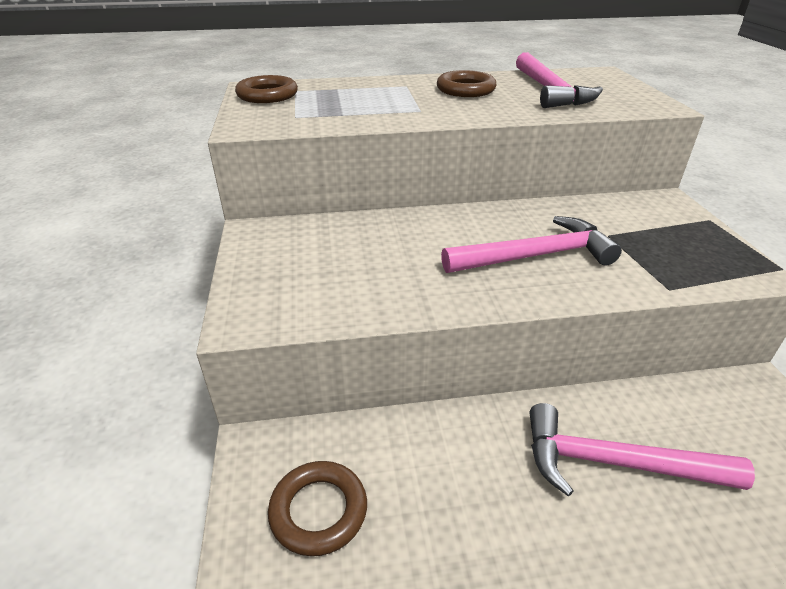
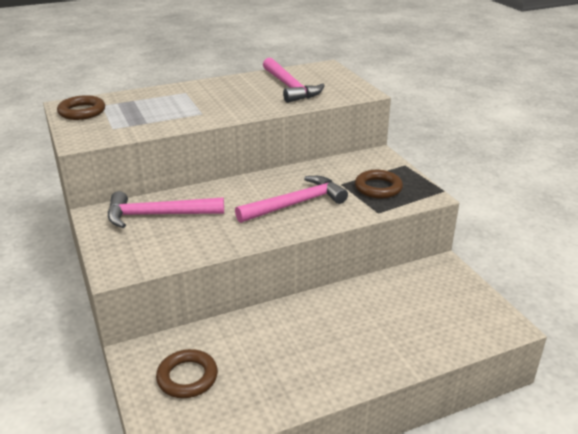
camera: 15 degrees left, 5 degrees down
(465, 89) = (230, 92): brown ring -> brown ring (378, 188)
(614, 463) = (360, 320): pink hammer -> pink hammer (158, 215)

